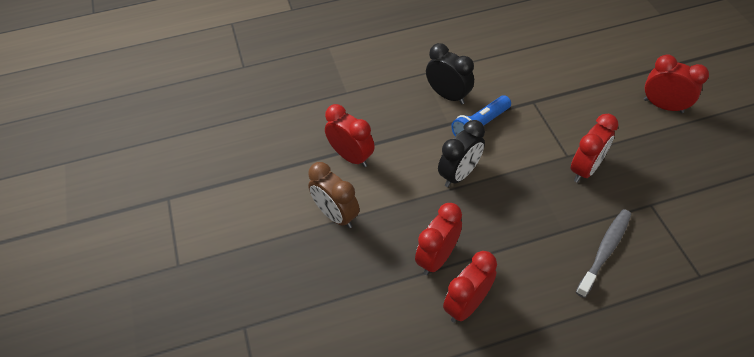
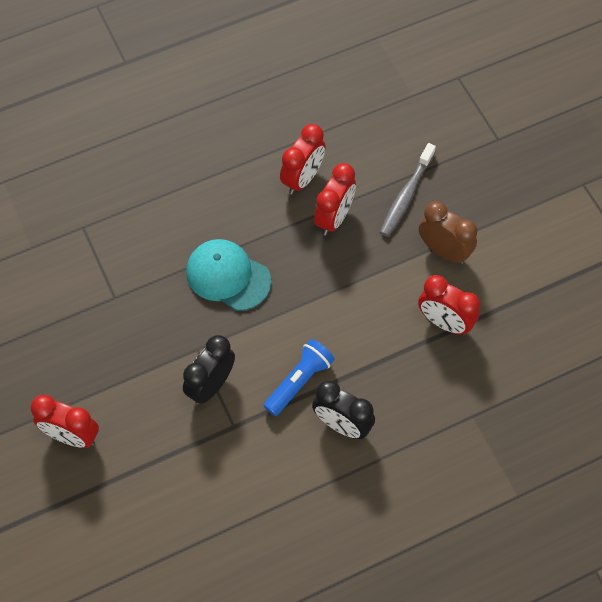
camera: 170 degrees right, 10 degrees up
(459, 174) = (319, 312): black clock -> black clock (211, 385)
(543, 213) = (228, 276): none -> turquoise cap
(585, 169) = (179, 334): red clock -> none
(604, 251) = (170, 242): grey toothbrush -> grey toothbrush (406, 195)

